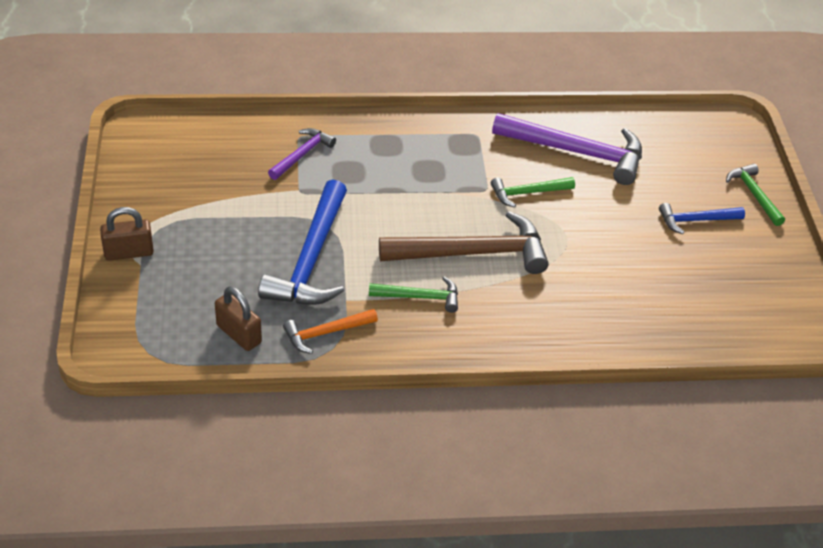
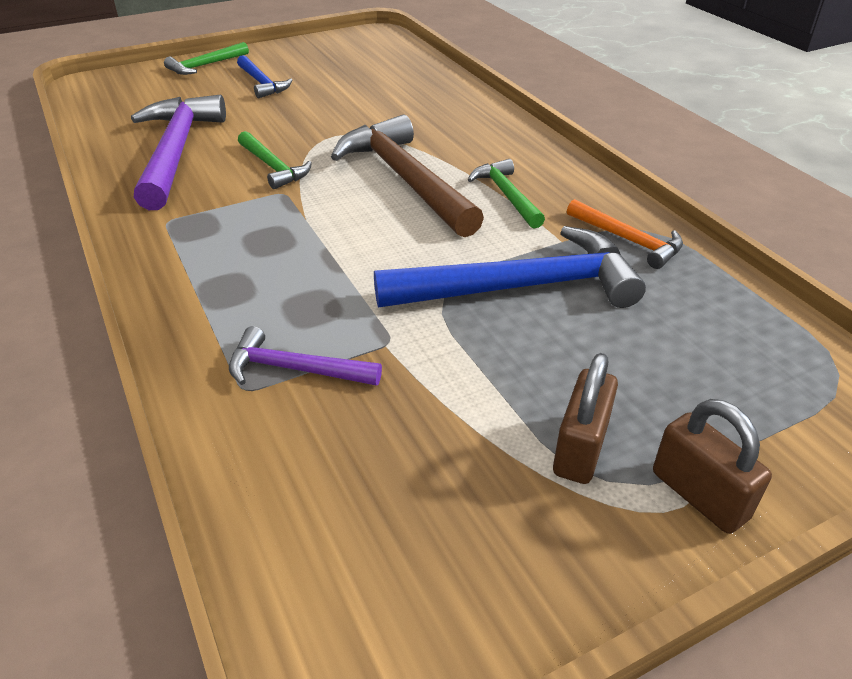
camera: 110 degrees left, 5 degrees down
(239, 334) = (709, 304): brown padlock -> brown padlock (580, 448)

